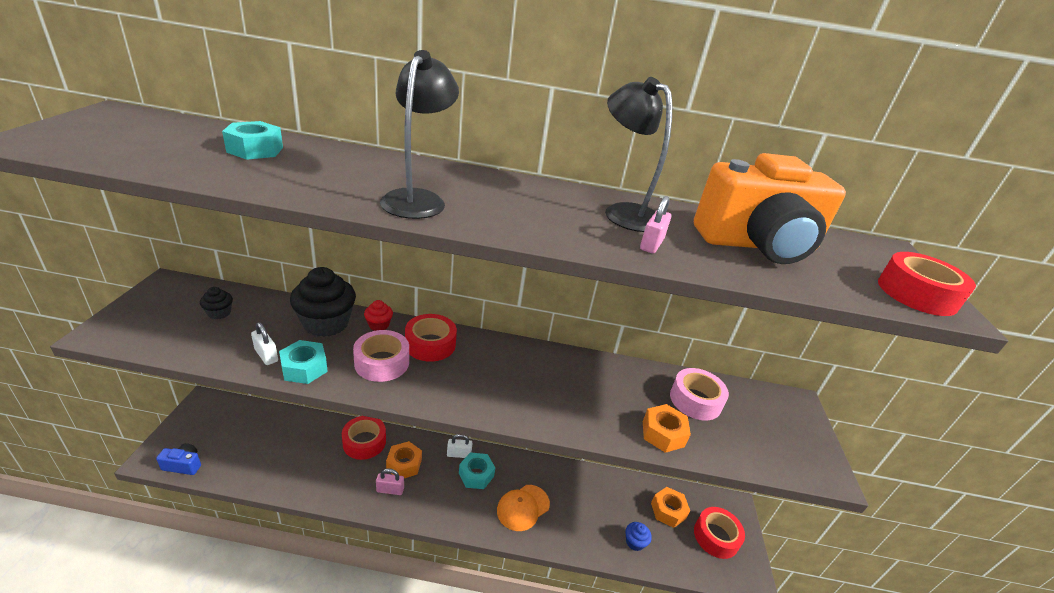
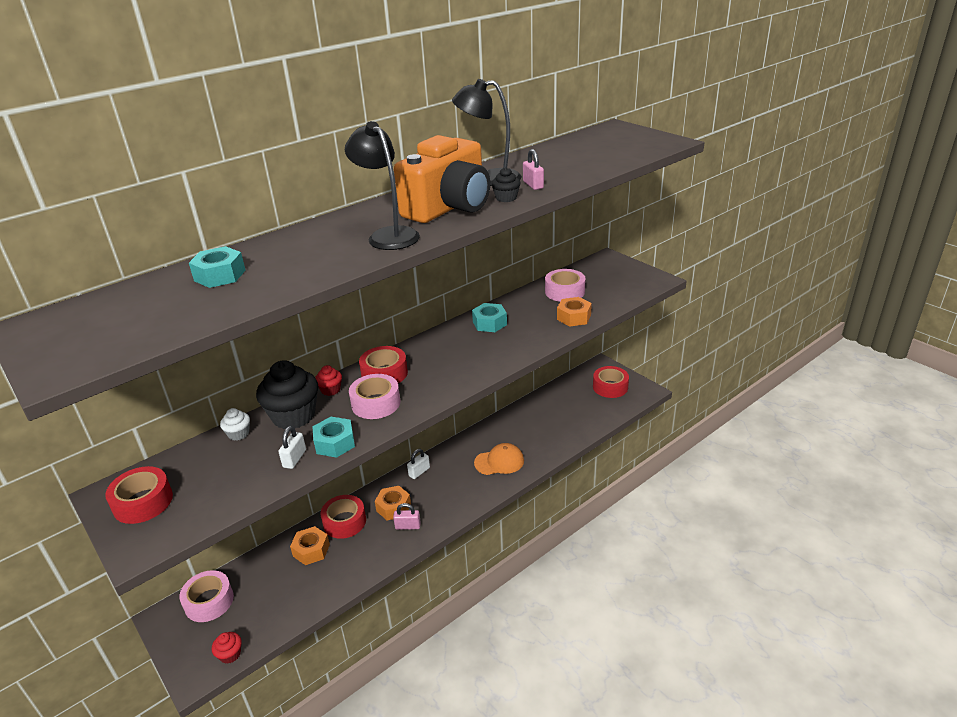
camera: 40 degrees left, 0 degrees up
(183, 465) = (230, 654): blue camera -> red cupcake
(219, 313) = (200, 471): black cupcake -> black cupcake (506, 198)
(231, 416) = (209, 601): none -> pink tape
(266, 355) = (294, 458): white padlock -> white padlock turned 75 degrees counterclockwise
(281, 307) = (238, 434): none -> white cupcake
(390, 490) = (408, 526): pink padlock -> pink padlock turned 45 degrees clockwise
(476, 475) = (447, 472): turquoise nut -> turquoise nut (489, 323)
(523, 507) = (499, 462): orange cap -> orange cap turned 105 degrees counterclockwise
(634, 542) = (577, 424): blue cupcake -> none
(668, 511) = (573, 395): orange nut -> orange nut (311, 550)
(757, 245) = (569, 157): orange camera -> orange camera (449, 207)
(916, 294) = (654, 141): red tape -> red tape (143, 502)

